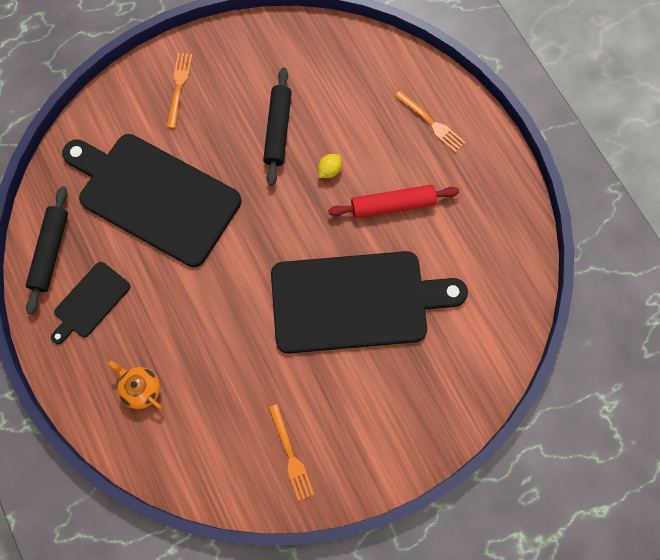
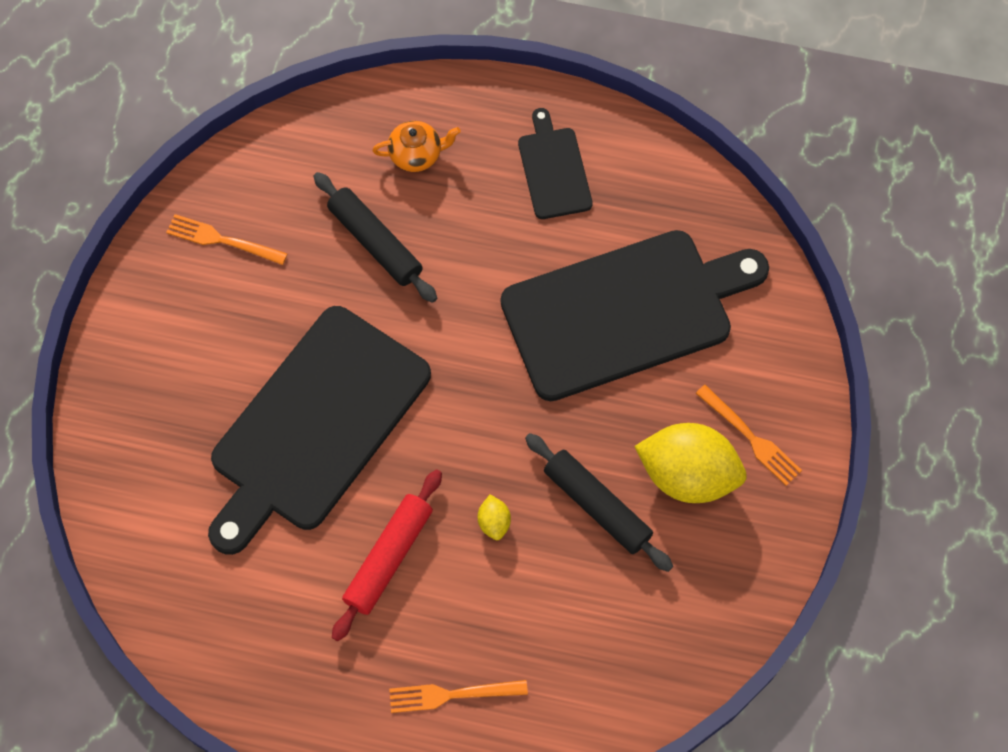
camera: 130 degrees right, 5 degrees down
(50, 252) = (646, 169): black rolling pin -> black rolling pin (375, 242)
(225, 101) = (687, 475): none -> yellow lemon

